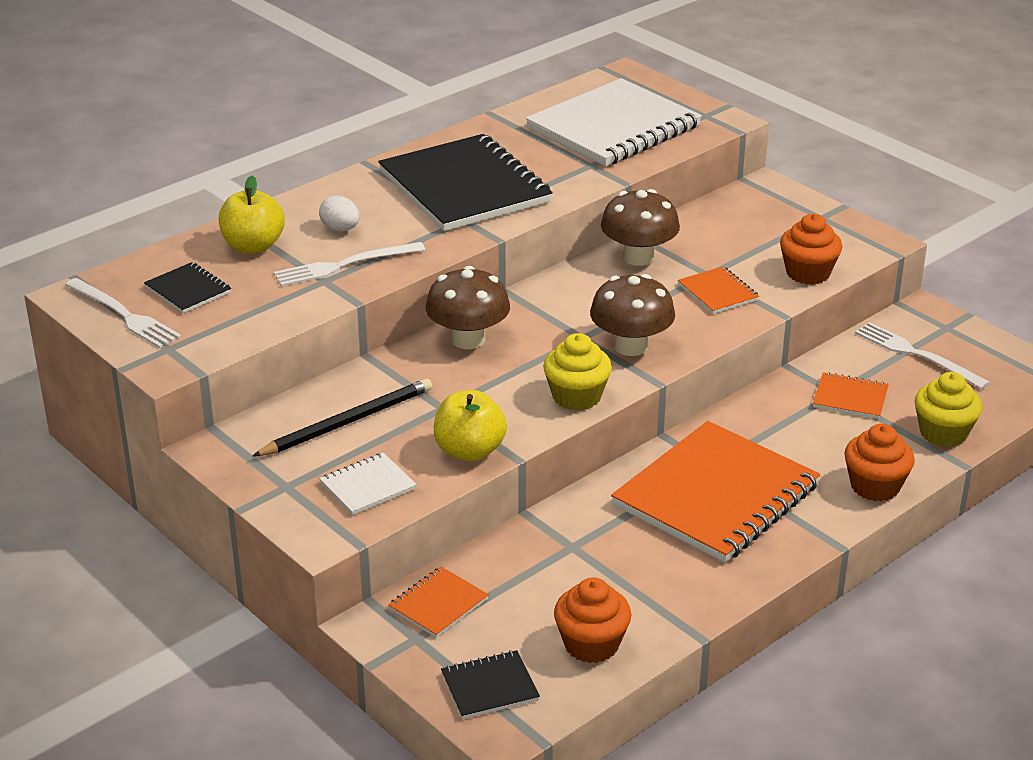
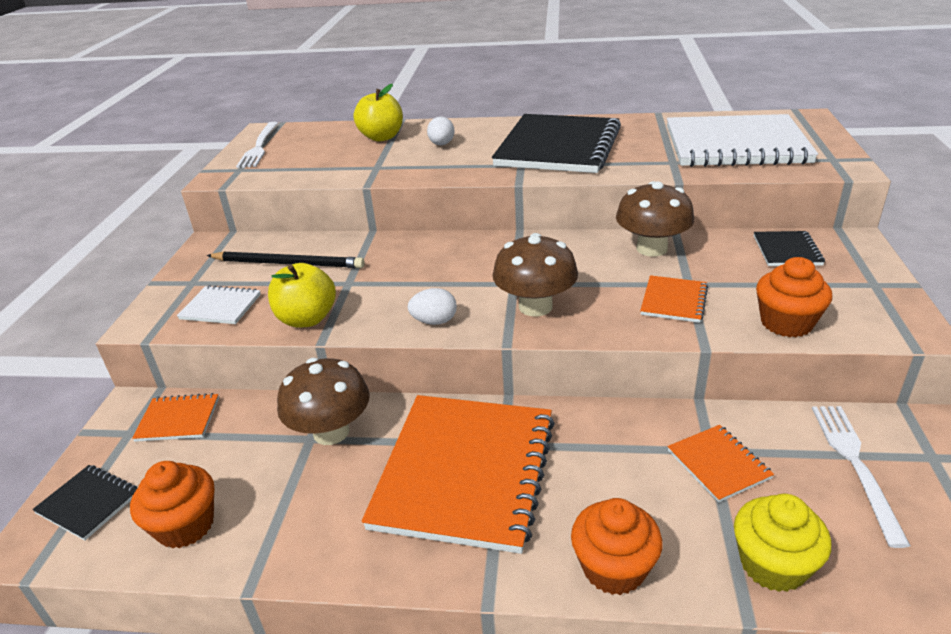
camera: 50 degrees right, 0 degrees up
(188, 290) = (308, 146): black notebook -> black notebook (787, 250)
(344, 265) = (403, 163): white fork -> none
(468, 339) = (441, 249): brown mushroom -> brown mushroom (331, 432)
(576, 396) = (434, 321): yellow cupcake -> white egg
(716, 495) = (465, 472): orange notebook -> orange notebook turned 75 degrees counterclockwise

